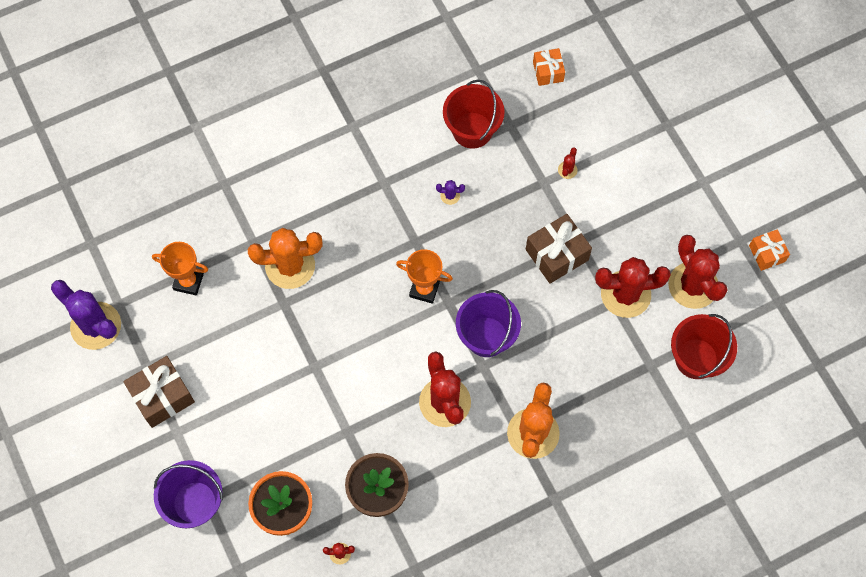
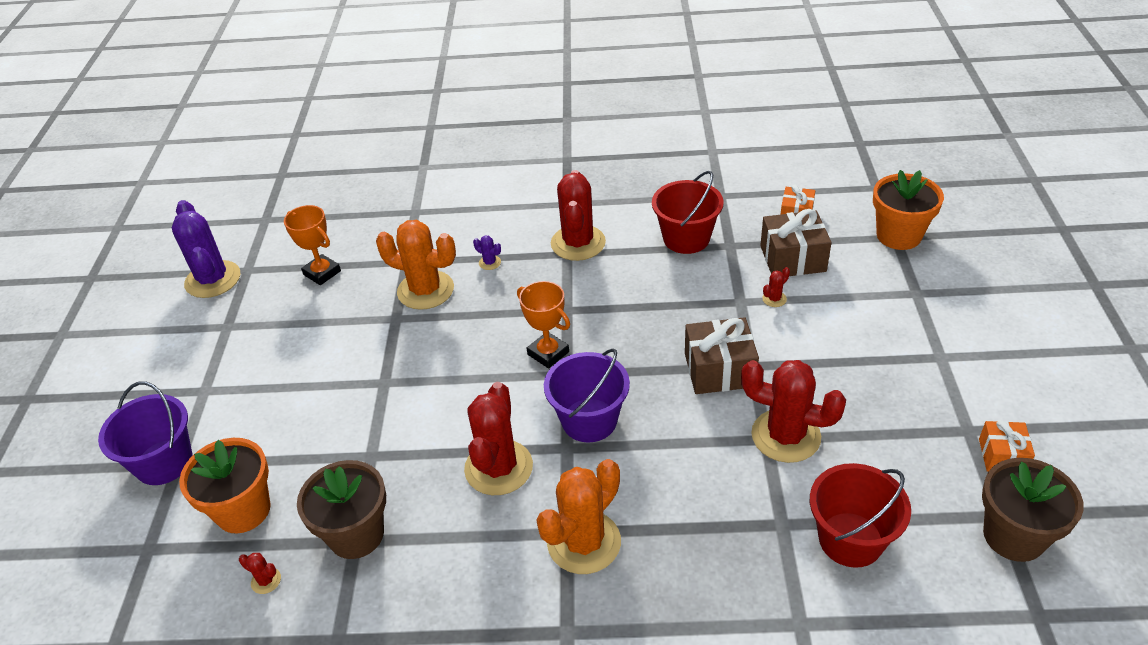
camera: 30 degrees right, 25 degrees down
(162, 396) = (218, 355): brown gift -> brown gift (792, 258)
(450, 195) = (629, 283): purple cactus -> purple cactus (490, 263)
(634, 67) = (898, 235): none -> orange flower pot
(693, 285) = (881, 456): red cactus -> red cactus (578, 243)
(790, 314) = (1013, 536): none -> brown flower pot

